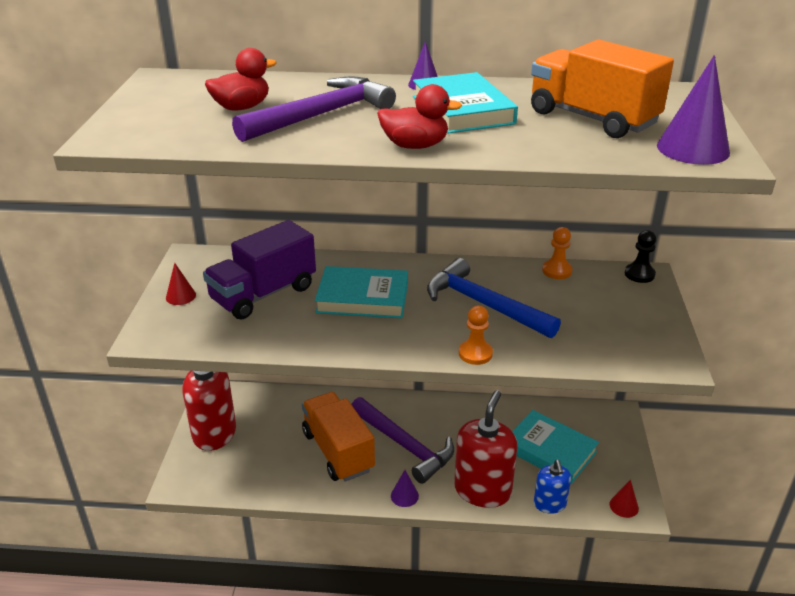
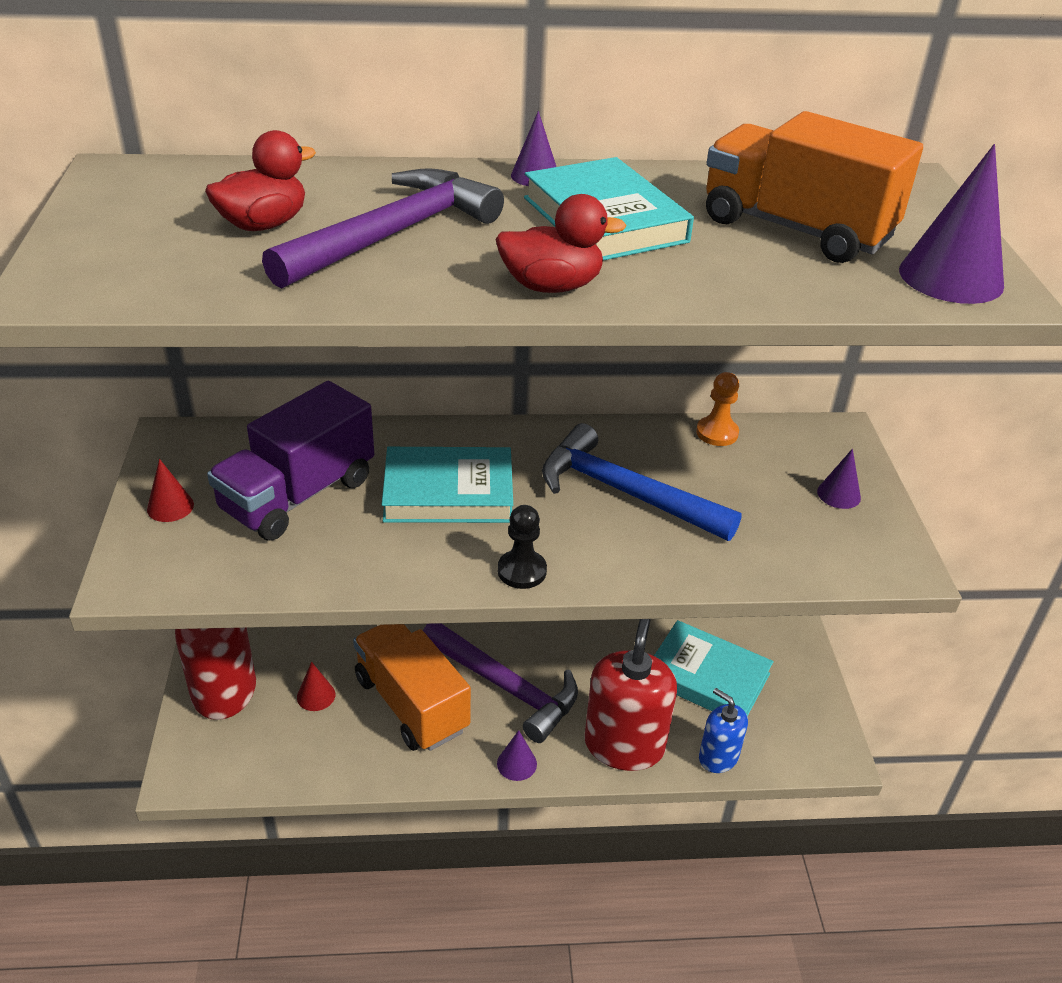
camera: 10 degrees left, 5 degrees up
(475, 353) = (628, 573): orange pawn -> none
(549, 504) = (718, 757): blue soap dispenser -> blue soap dispenser turned 150 degrees clockwise
(624, 506) = (817, 750): red cone -> red cone (316, 695)
(637, 314) = (839, 494): none -> purple cone
(639, 274) = (830, 432): black pawn -> black pawn (522, 571)

